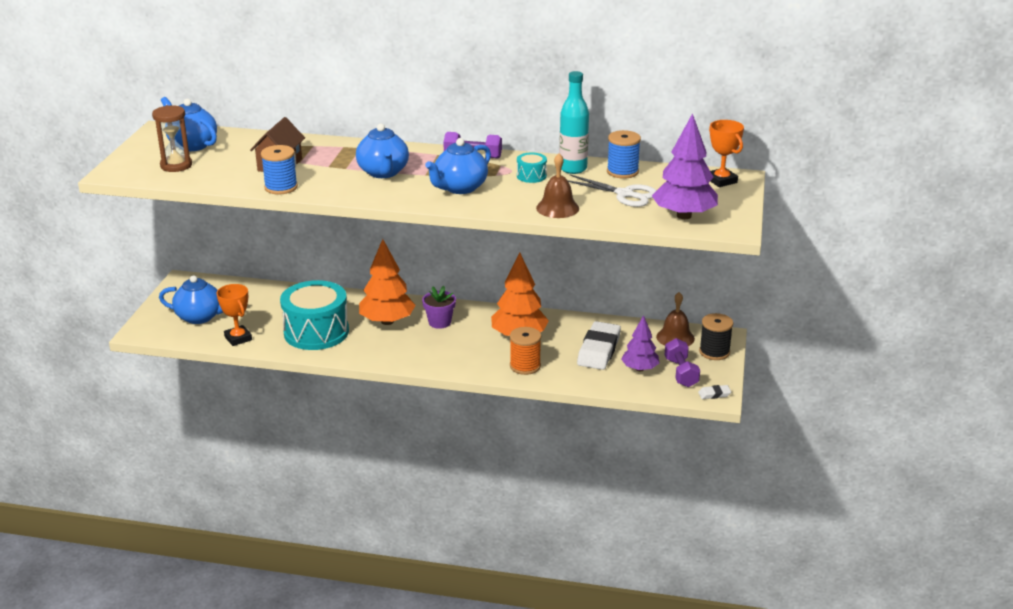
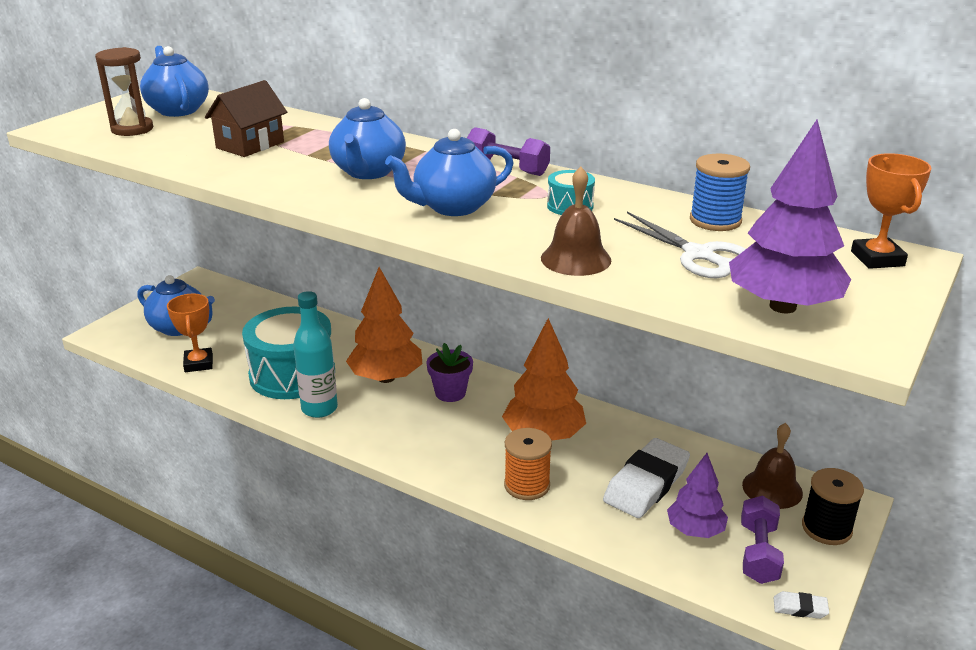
camera: 20 degrees right, 0 degrees up
(281, 187) = (221, 171): blue spool -> none
(573, 169) = (640, 205): turquoise bottle -> turquoise bottle (319, 409)

